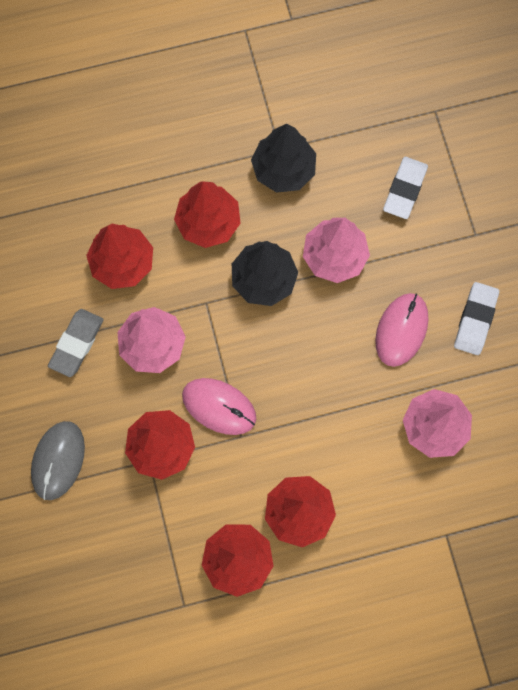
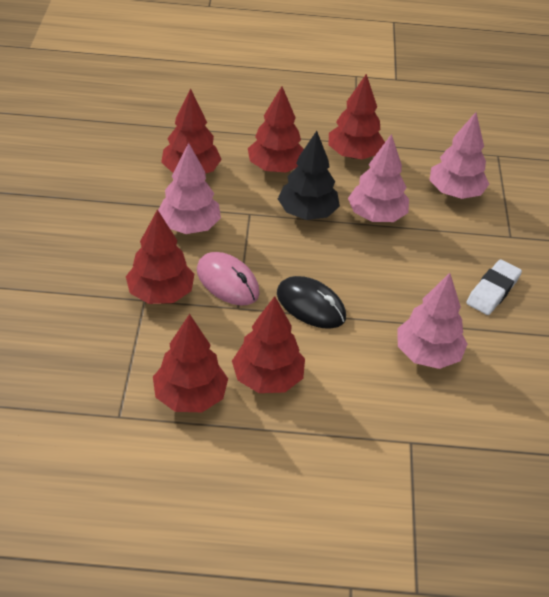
camera: 15 degrees right, 30 degrees down
(58, 460) = (63, 276): grey mouse -> none
(77, 344) = (124, 208): grey eraser -> none
(283, 169) = (354, 155): black tree -> red tree
(308, 407) = (310, 305): none -> black mouse
(401, 330) = (420, 278): pink mouse -> none
(405, 189) = (455, 192): white eraser -> pink tree

